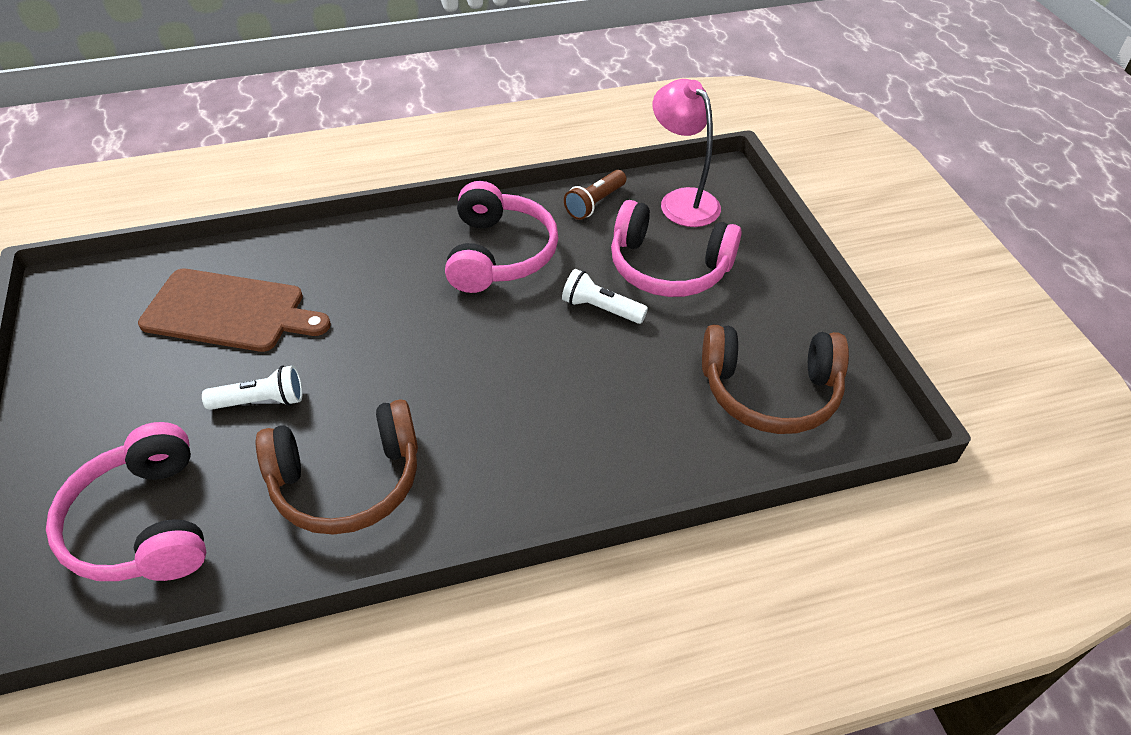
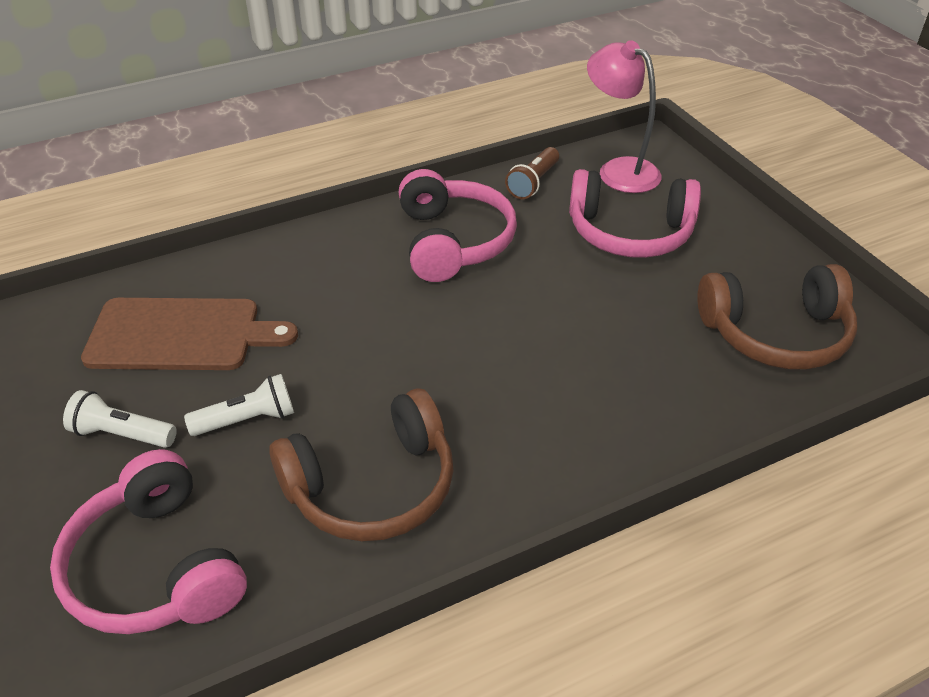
camera: 10 degrees left, 5 degrees down
(601, 309) = (577, 280): white flashlight -> white flashlight (122, 434)

